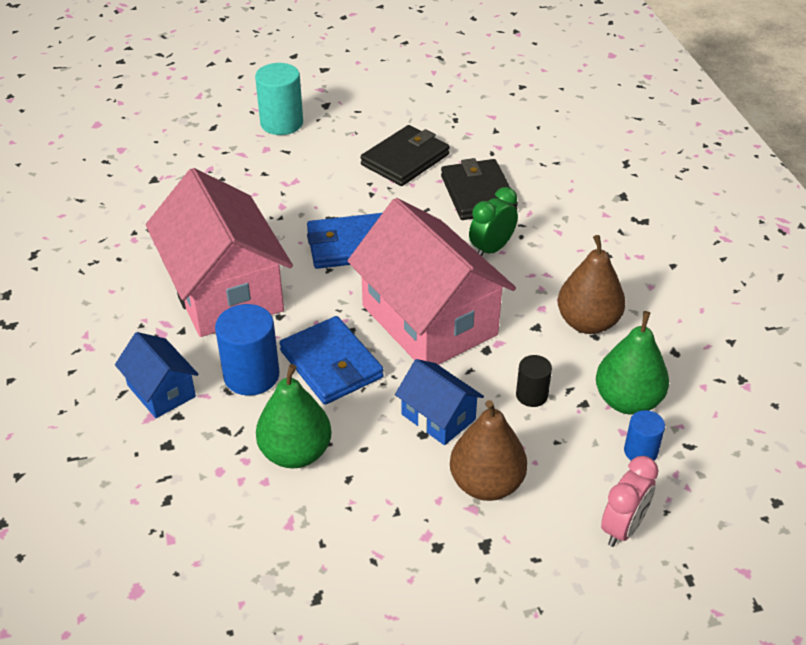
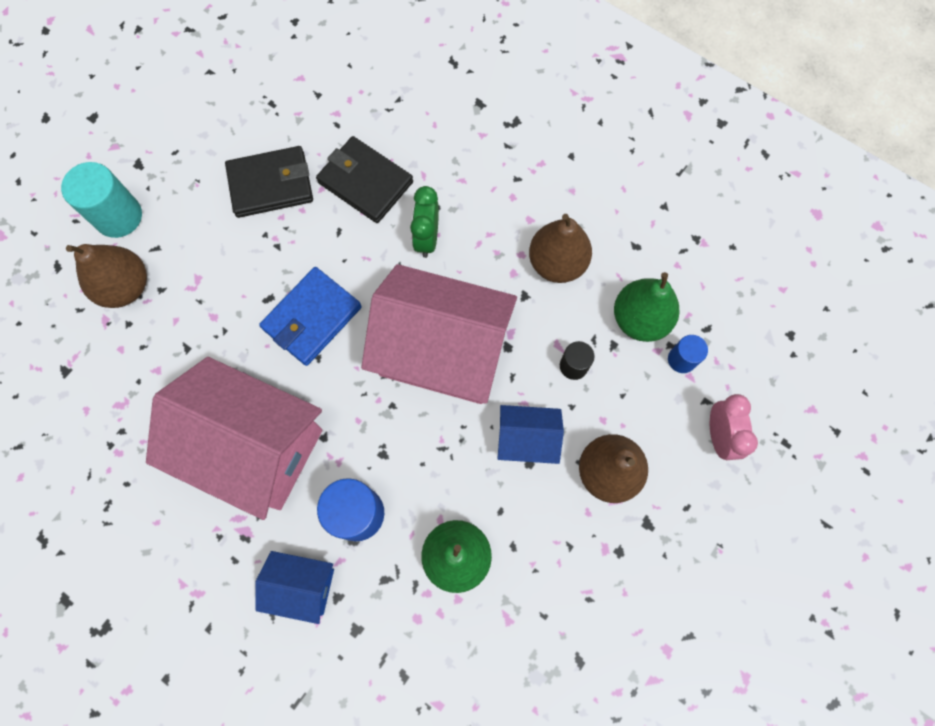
camera: 40 degrees left, 30 degrees up
(243, 160) = (125, 287): none -> brown pear
(331, 364) = (407, 452): blue wallet -> none
(405, 159) = (271, 184): black wallet -> black wallet turned 75 degrees clockwise

